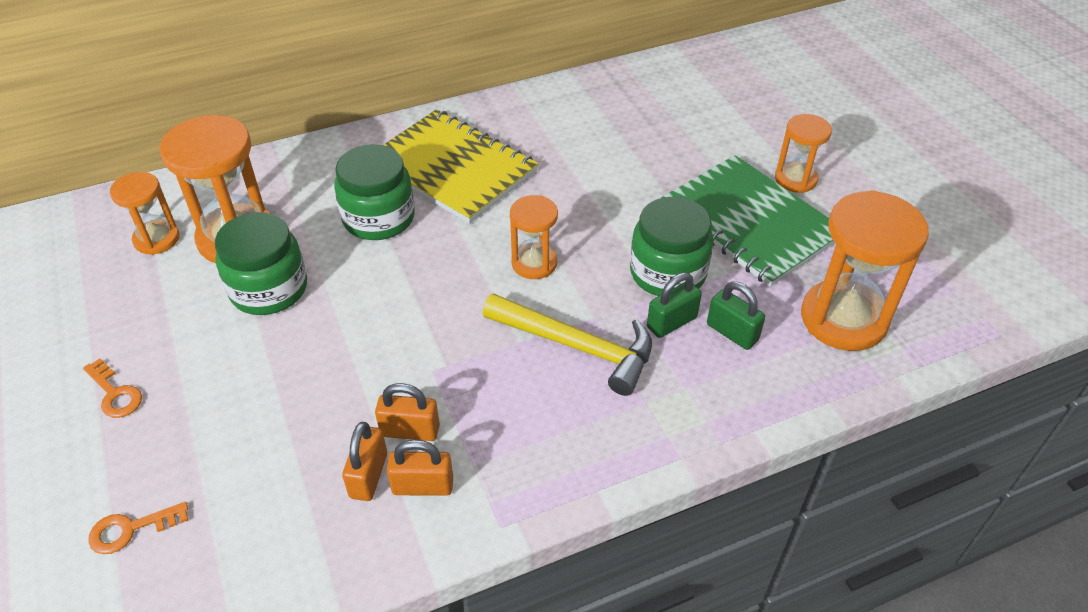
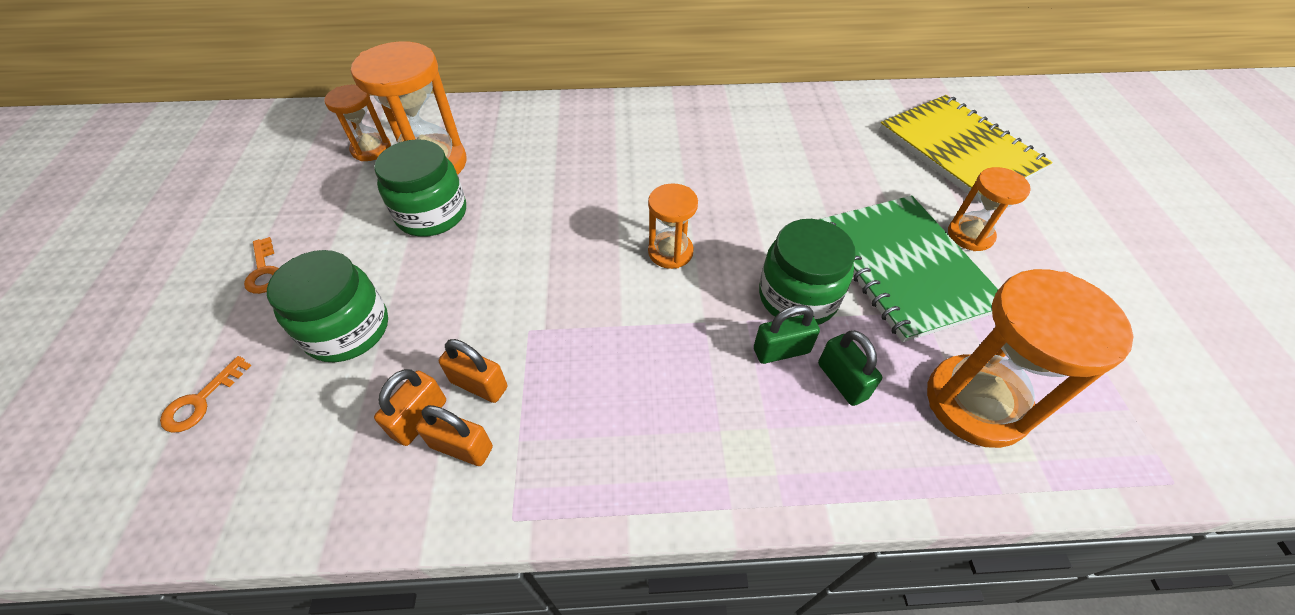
camera: 20 degrees right, 5 degrees up
(131, 529) = (201, 401): orange key -> orange key turned 60 degrees counterclockwise
(379, 218) = (553, 175): green jar -> green jar (347, 329)
(452, 168) = (637, 147): yellow notebook -> yellow notebook (959, 150)
(576, 346) = (674, 347): yellow hammer -> none

